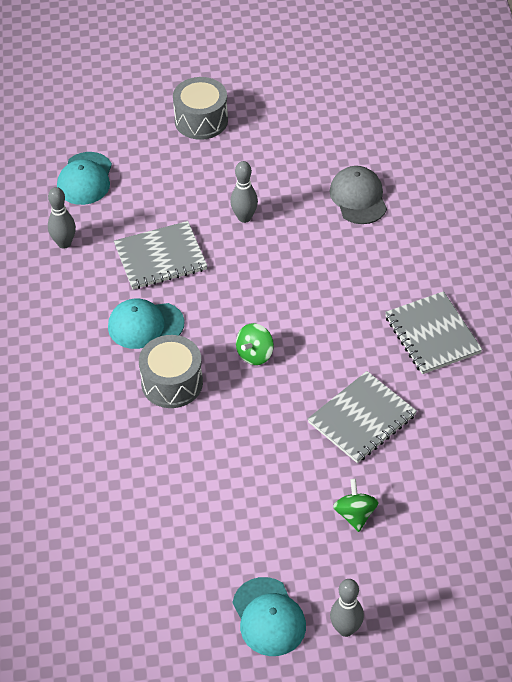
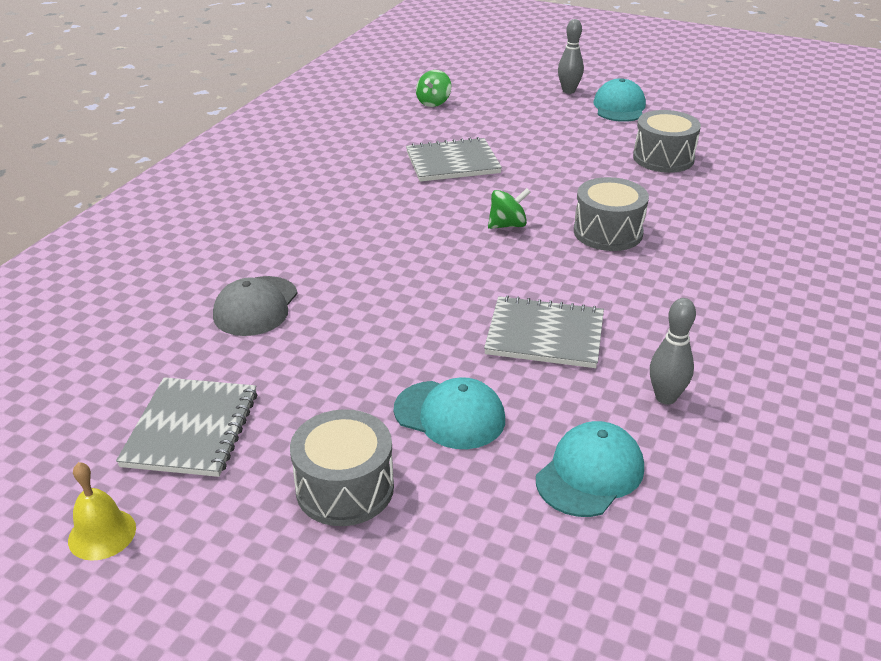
camera: 150 degrees left, 15 degrees down
(145, 325) = (606, 282): turquoise cap -> turquoise cap (450, 415)
(175, 525) = (663, 158): none -> grey drum
(244, 217) = (407, 337): grey bowling pin -> none
(289, 58) = (102, 534): none -> yellow bell
(355, 514) = (512, 125): green spinning top -> green spinning top (433, 102)
(432, 335) = (331, 186): grey notebook -> grey notebook (191, 429)

